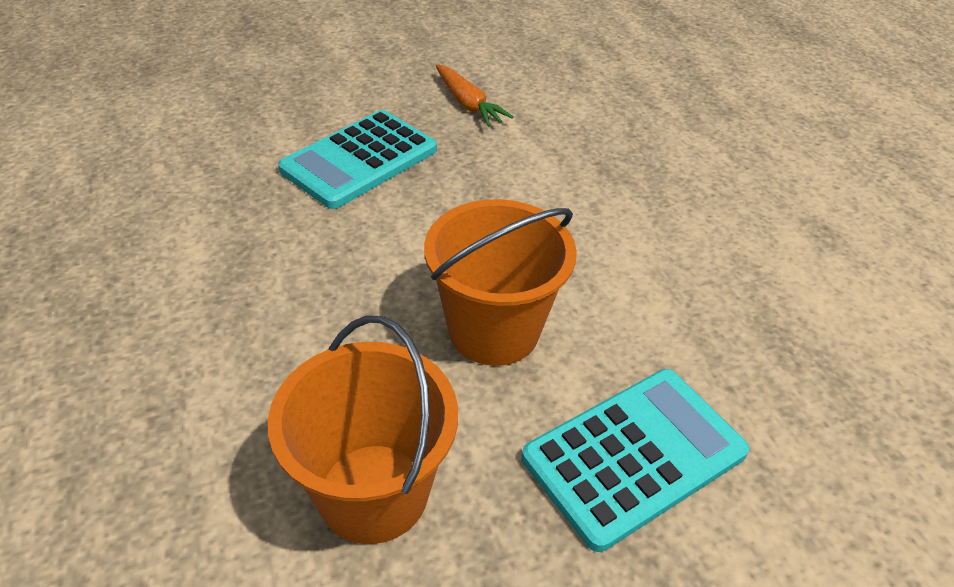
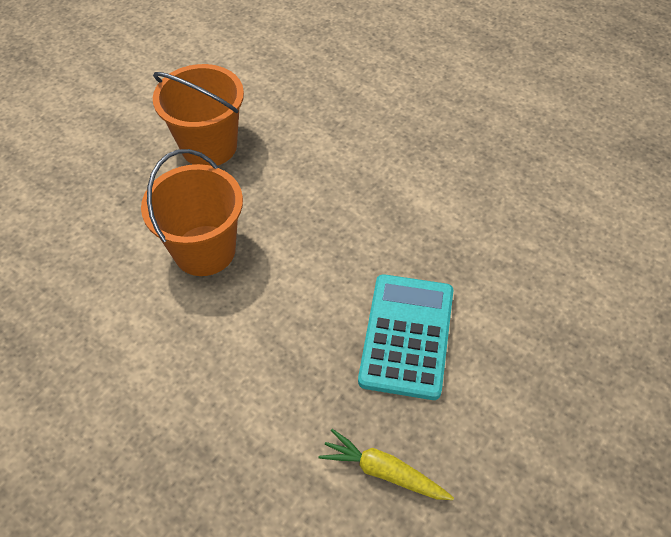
camera: 150 degrees right, 10 degrees up
(468, 104) = (383, 472): orange carrot -> yellow carrot
(634, 455) = (90, 222): turquoise calculator -> none

